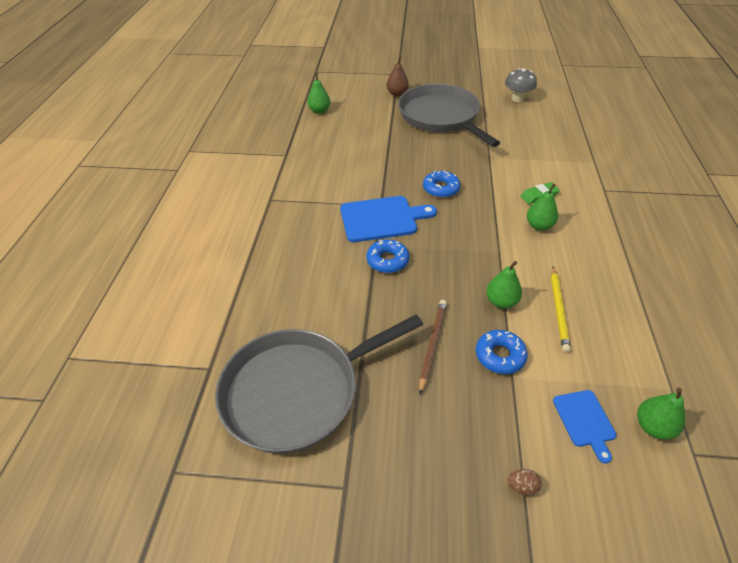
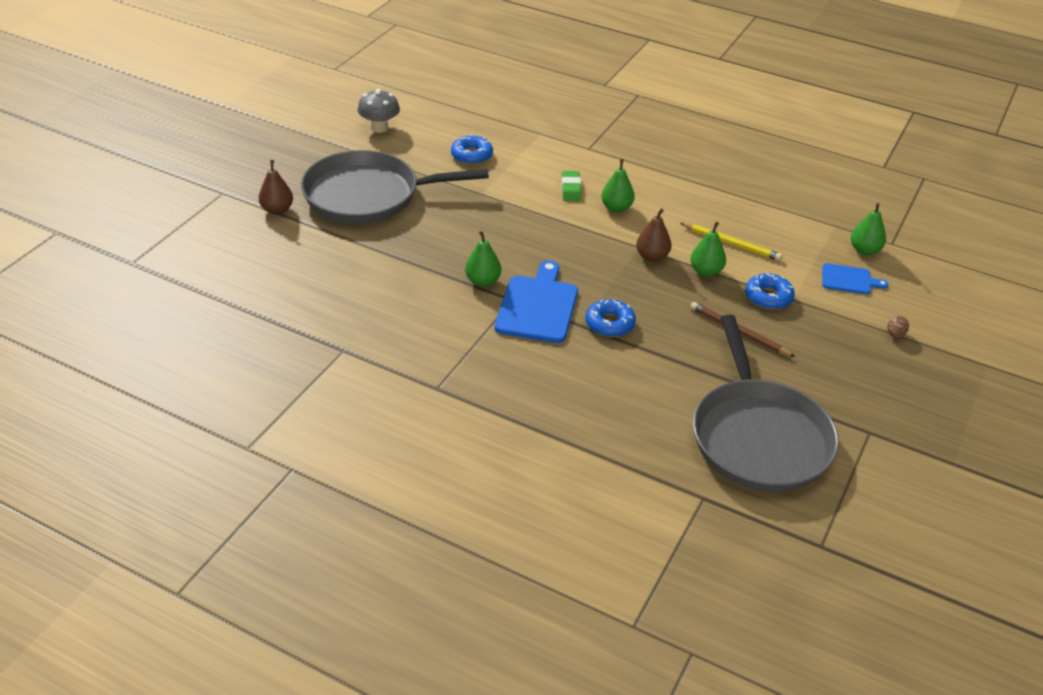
camera: 70 degrees left, 5 degrees down
(319, 111) = (255, 290): green pear -> green pear (483, 281)
(441, 188) = (513, 247): blue donut -> blue donut (471, 155)
(492, 262) = (652, 257): none -> brown pear

